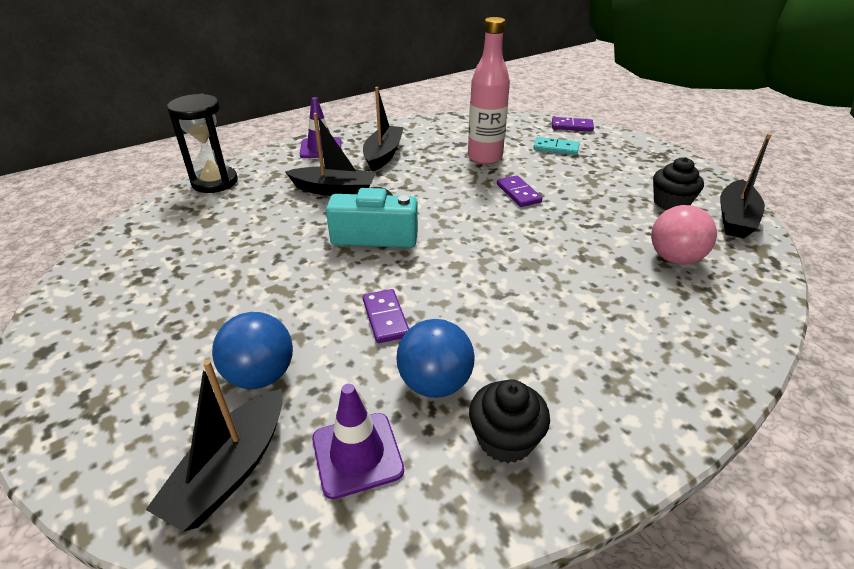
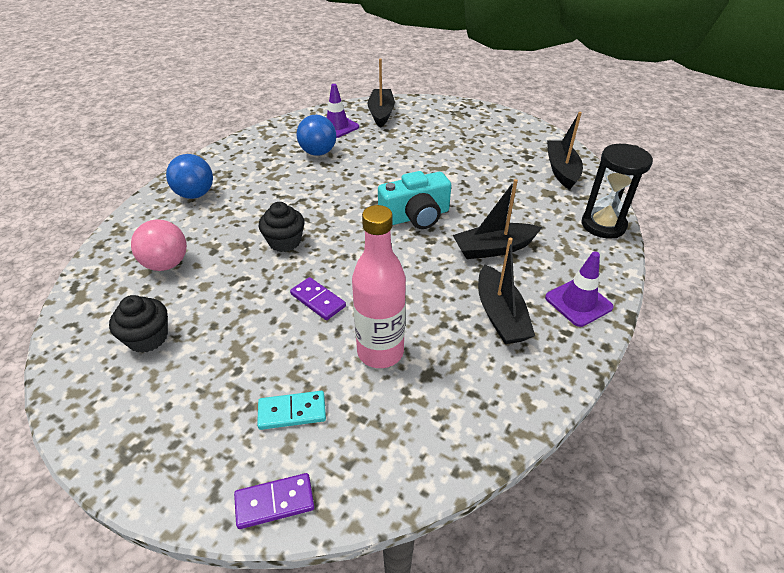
camera: 155 degrees right, 5 degrees up
(260, 375) = (402, 136): blue ball -> blue ball (195, 194)
(385, 318) = (363, 170): purple domino -> none
(505, 439) = (277, 144): black cupcake -> black cupcake (284, 242)
(735, 218) = (82, 334): black boat -> black boat (561, 170)

